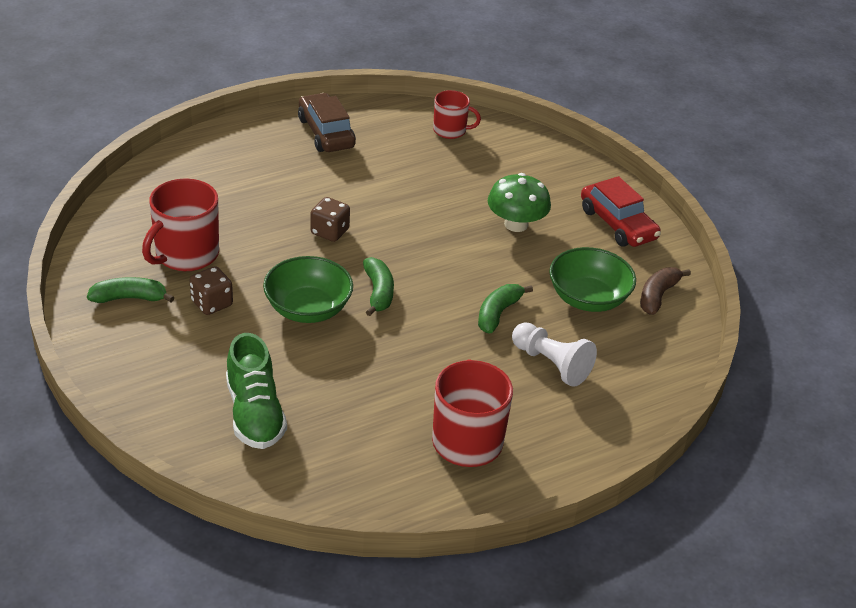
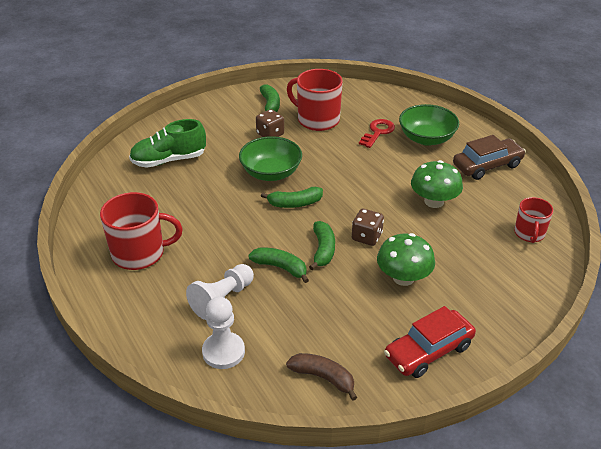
camera: 90 degrees right, 0 degrees up
(233, 204) = (378, 132): none -> red key
(329, 232) = (360, 176): brown dice -> brown dice (366, 237)
(388, 183) = (434, 201): none -> green mushroom
(469, 277) = (323, 250): none -> green banana
(588, 298) = (310, 325): green bowl -> green bowl (426, 138)
(630, 365) = (223, 352): none -> white pawn

